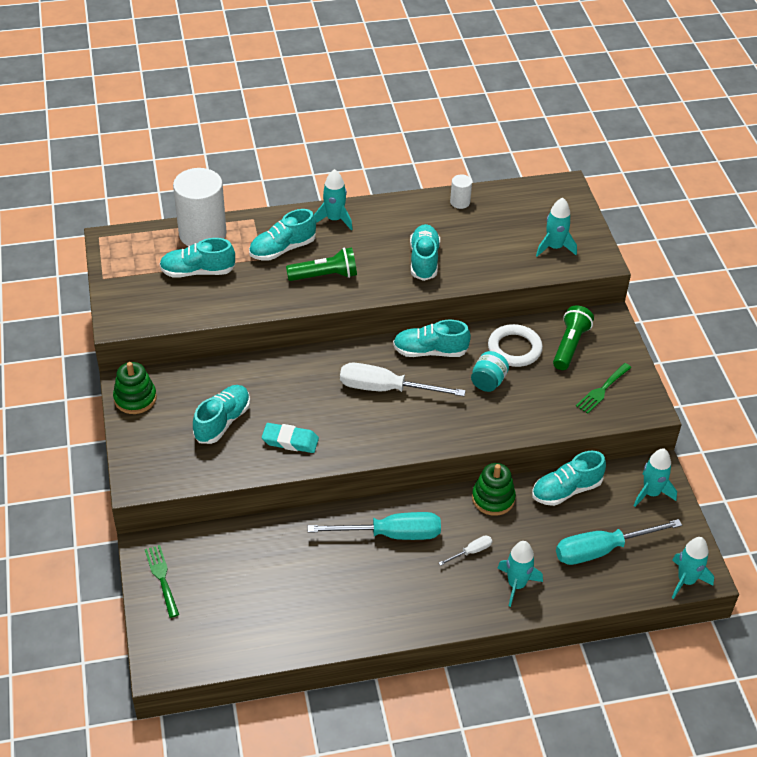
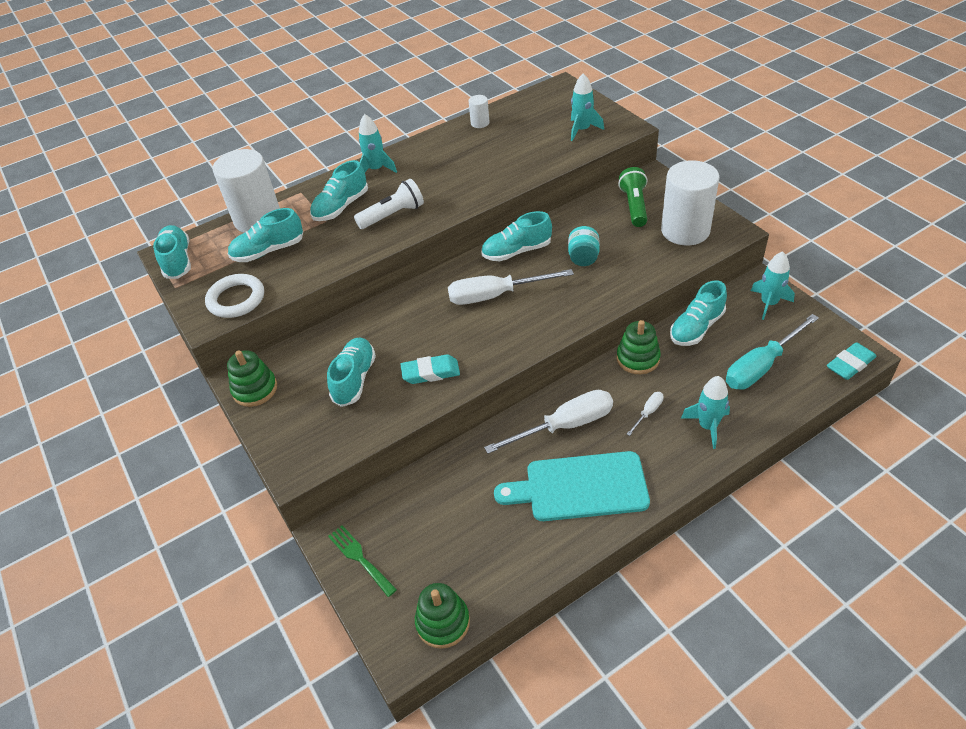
camera: 15 degrees left, 0 degrees up
(203, 654) = (443, 622): none -> green stacking toy
(325, 276) = (393, 215): green flashlight -> white flashlight
(373, 592) = (580, 487): none -> turquoise cutting board
(391, 534) = (565, 426): turquoise screwdriver -> white screwdriver
(424, 260) = (476, 175): turquoise shoe -> turquoise shoe (177, 261)
(514, 349) = (589, 224): white ring -> white ring (236, 299)
(602, 390) = (685, 230): green fork -> white cylinder
(686, 580) = (850, 364): turquoise rocket -> turquoise eraser

